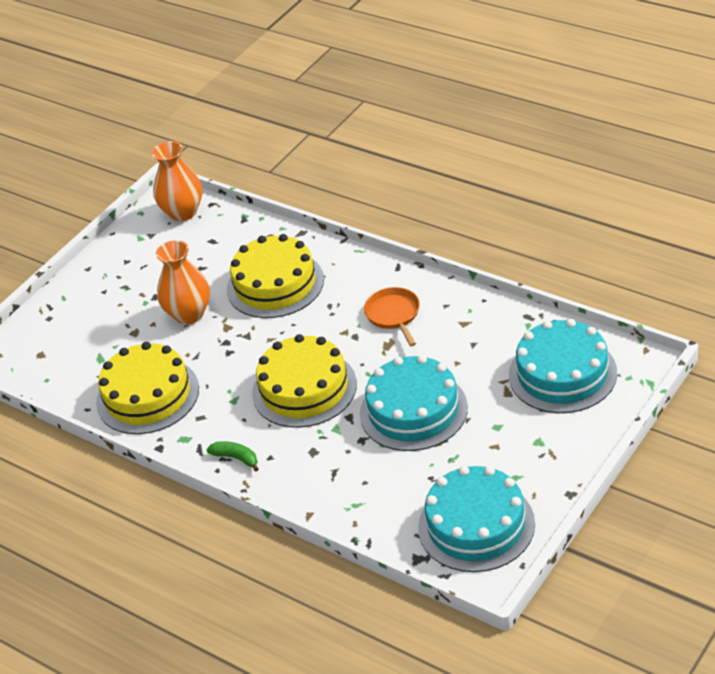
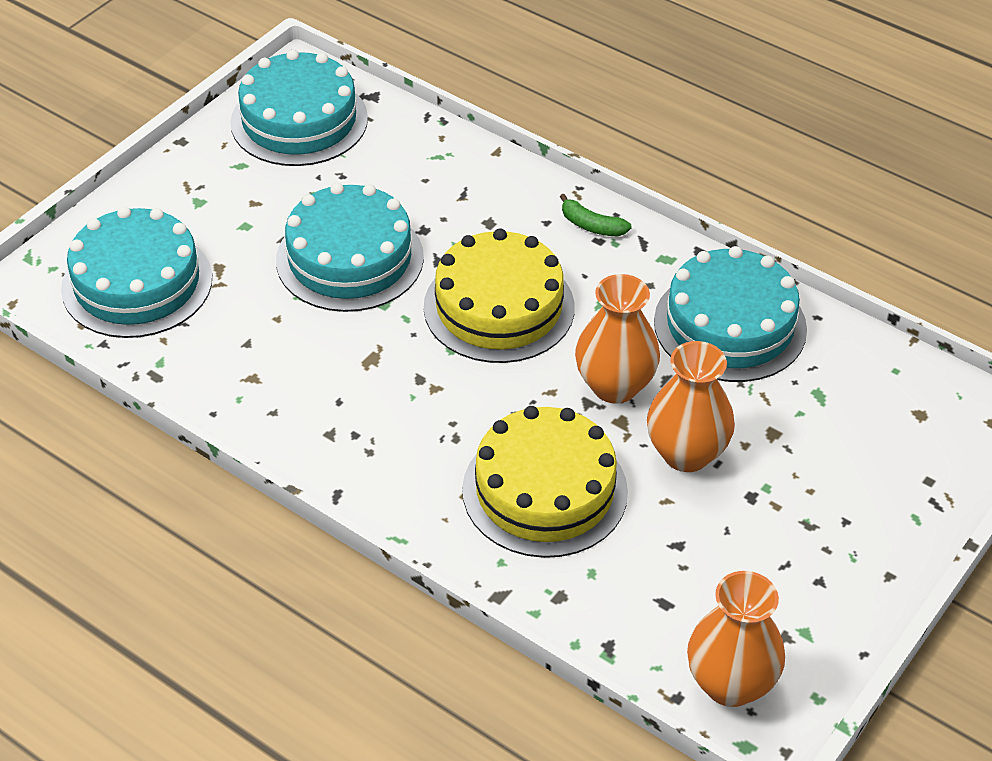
camera: 175 degrees right, 5 degrees up
(147, 395) = (730, 325): yellow cake -> turquoise cake
(229, 347) = (615, 386): none -> orange vase
(394, 315) = (355, 406): orange pan -> none

